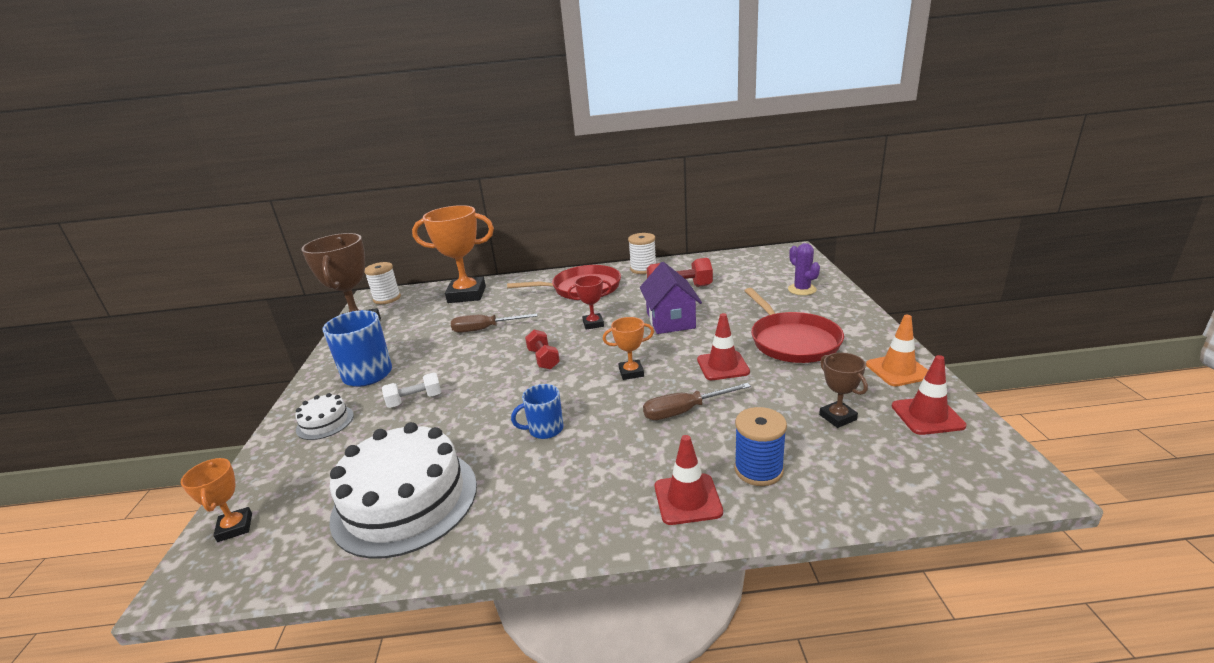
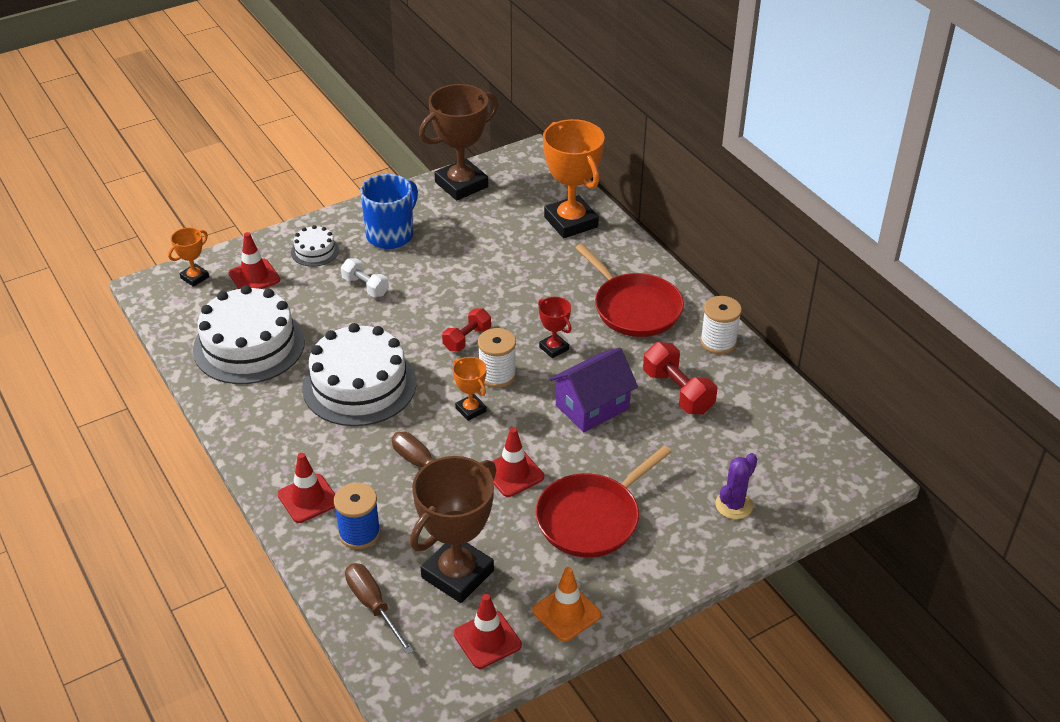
camera: 60 degrees right, 15 degrees up
(303, 474) = (254, 277): none -> red traffic cone
(387, 298) = (531, 167): white spool -> white spool (497, 375)
(485, 329) = (503, 272): brown screwdriver -> brown screwdriver (373, 605)
(545, 429) = (359, 385): blue mug -> white cake
(837, 417) = (457, 574): brown trophy -> brown trophy, size x2.06

